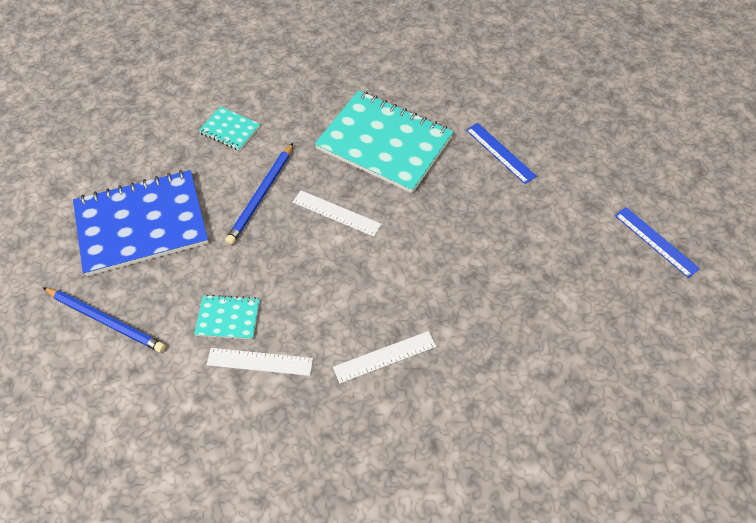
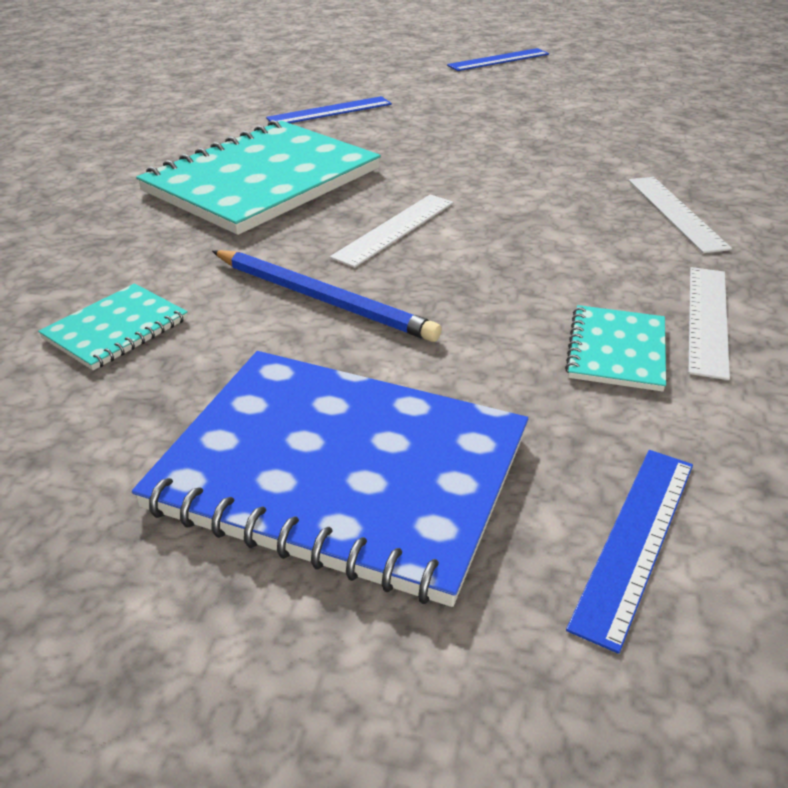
camera: 80 degrees left, 20 degrees down
(105, 320) = (635, 540): blue pencil -> blue ruler
(141, 224) = (340, 472): blue notebook -> blue notebook turned 60 degrees counterclockwise

